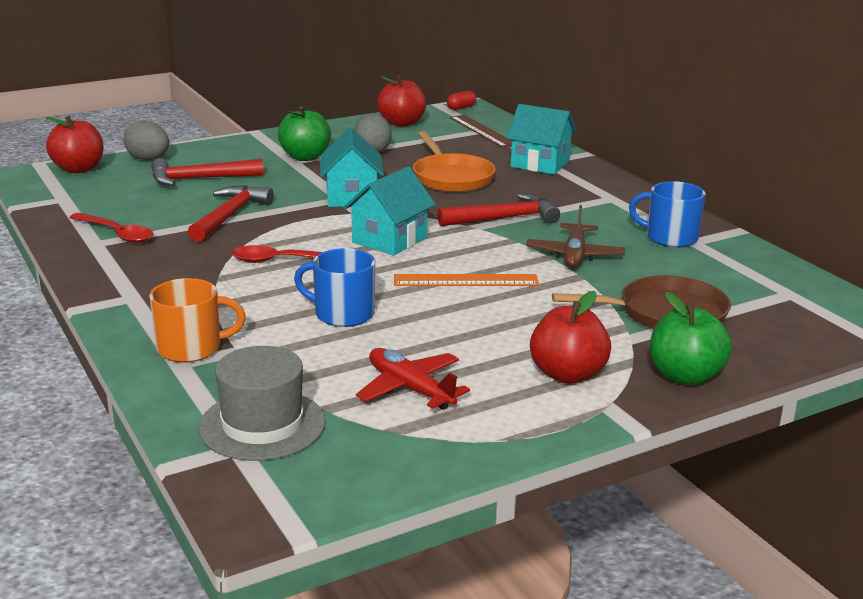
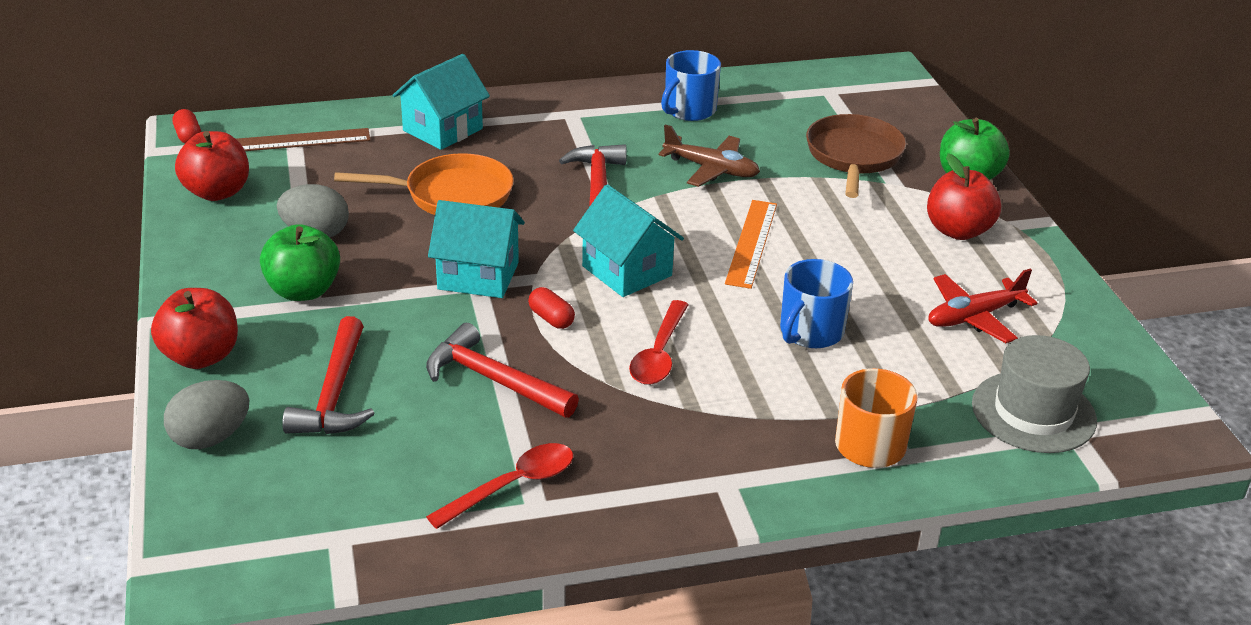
camera: 75 degrees left, 10 degrees up
(79, 169) = (207, 517): red apple -> red apple (201, 356)
(311, 223) = (551, 318): none -> red capsule

